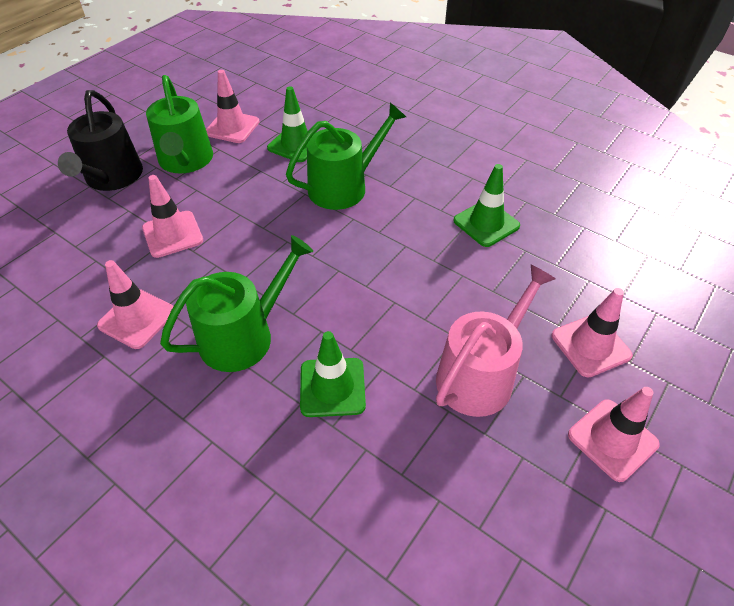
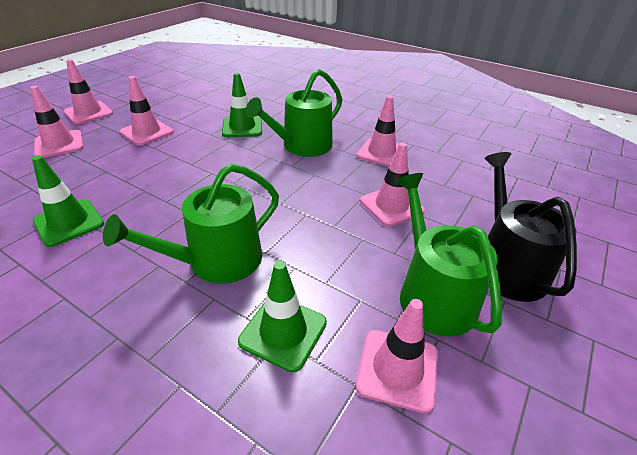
camera: 175 degrees right, 10 degrees down
(480, 374) = (147, 132): pink watering can -> pink traffic cone

